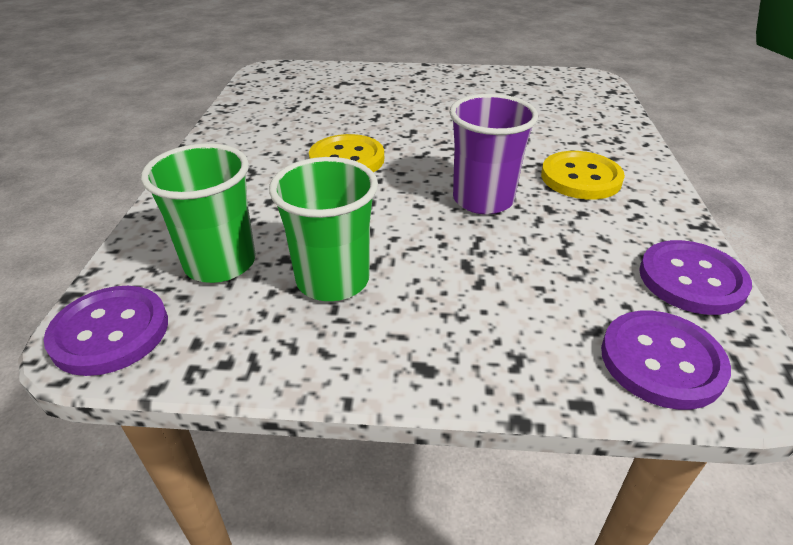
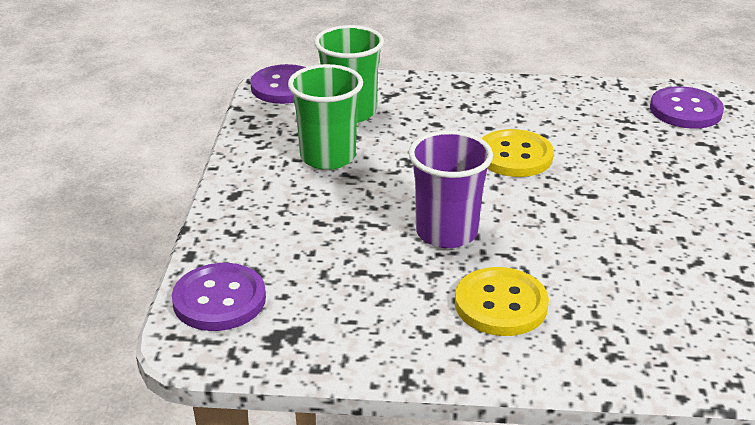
camera: 90 degrees right, 5 degrees down
(691, 280) = (314, 343): purple button -> purple button (685, 110)

